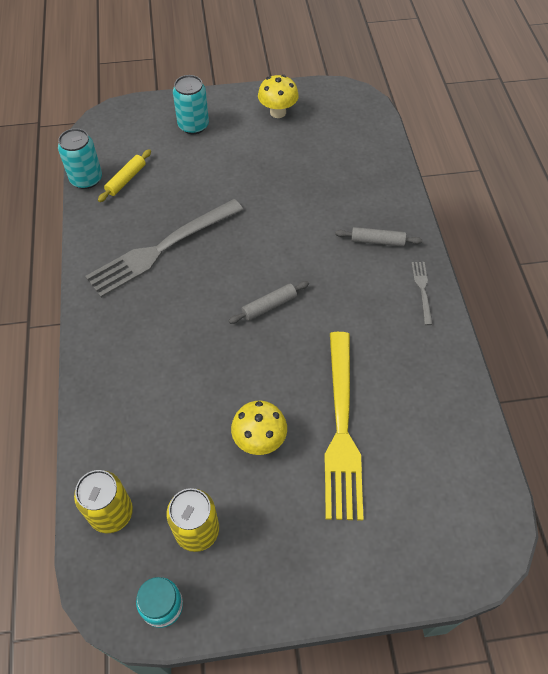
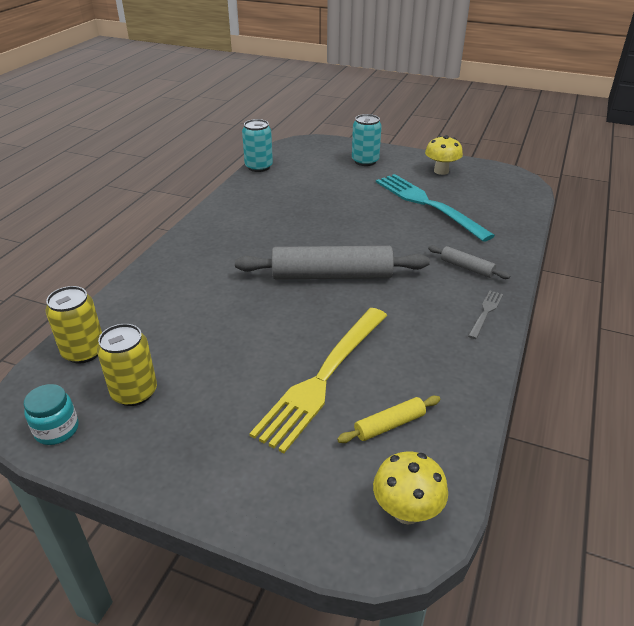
camera: 30 degrees right, 20 degrees down
(126, 180) = (287, 175): yellow rolling pin -> yellow rolling pin (389, 425)
(160, 250) = (275, 217): grey fork -> none
(259, 440) = (243, 355): yellow mushroom -> yellow mushroom (406, 511)
(269, 306) = (331, 275): grey rolling pin -> grey rolling pin, size x2.14
(293, 168) = (426, 204): none -> turquoise fork

